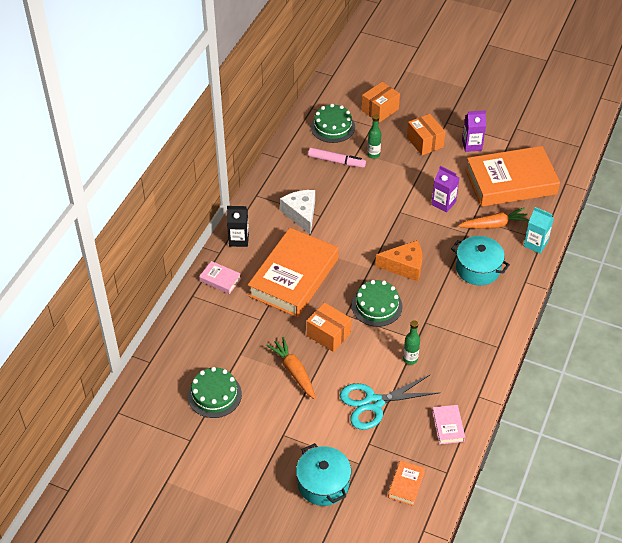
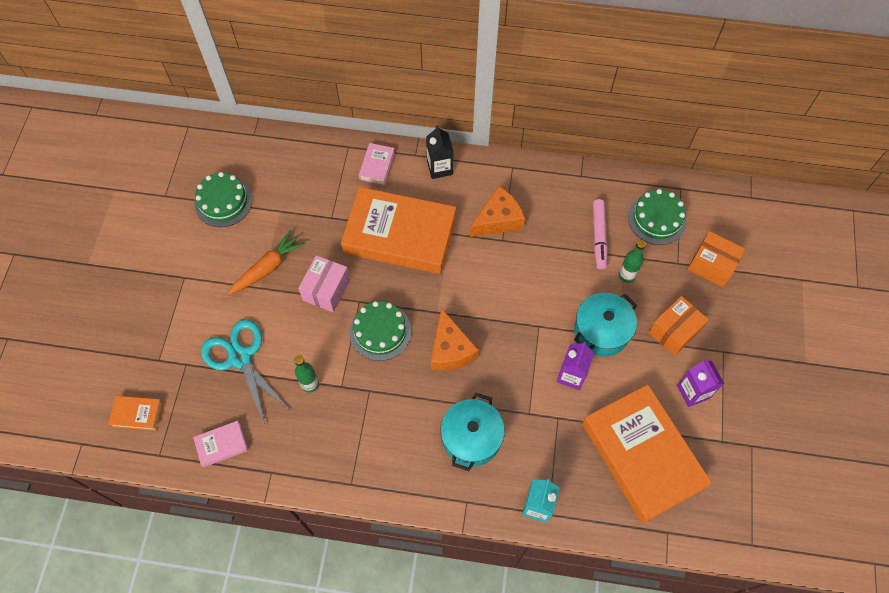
camera: 75 degrees right, 15 degrees up
(301, 214) = (498, 220): white cheese -> orange cheese
(323, 483) = (128, 330): turquoise pot -> turquoise pot (601, 331)
(328, 334) = (326, 290): orange box -> pink box
(494, 225) = (554, 446): orange carrot -> none

